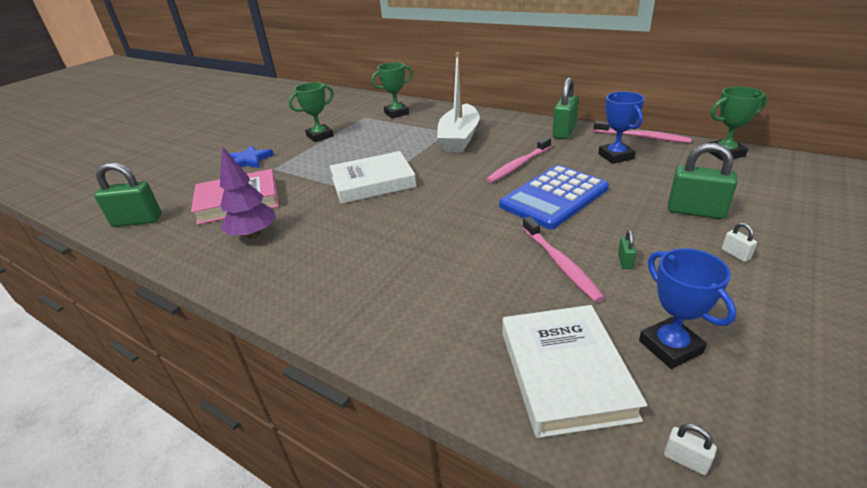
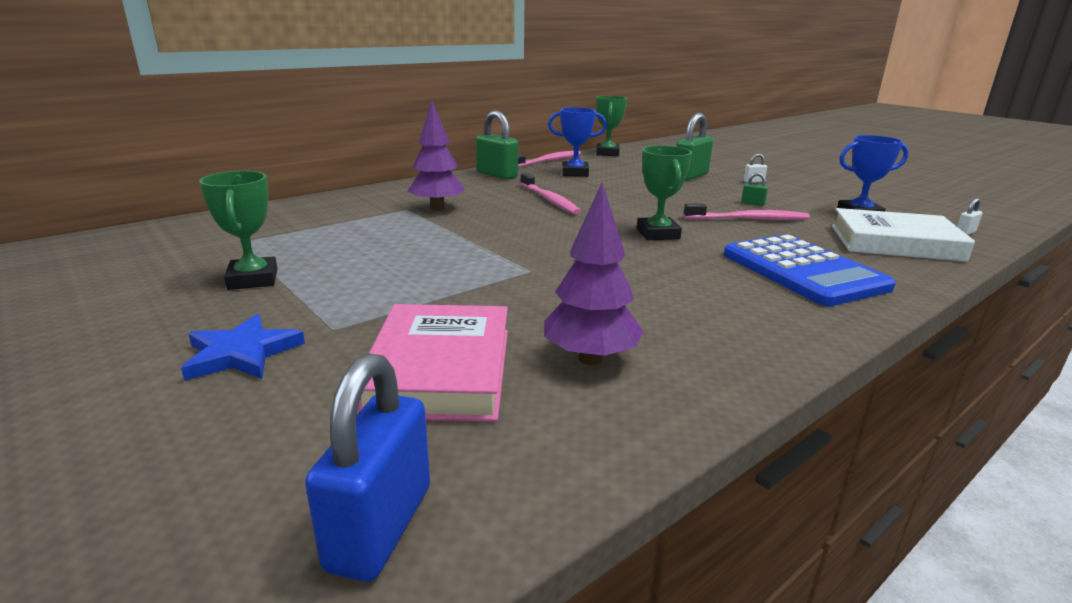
camera: 75 degrees left, 10 degrees down
(137, 221) = (380, 527): green padlock -> blue padlock
(373, 182) = (504, 262): white book -> none
(396, 113) = (276, 223): green trophy -> green trophy (658, 234)
(459, 138) = (437, 208): white boat -> purple tree
(554, 197) = (632, 201): blue calculator -> blue calculator (803, 271)

